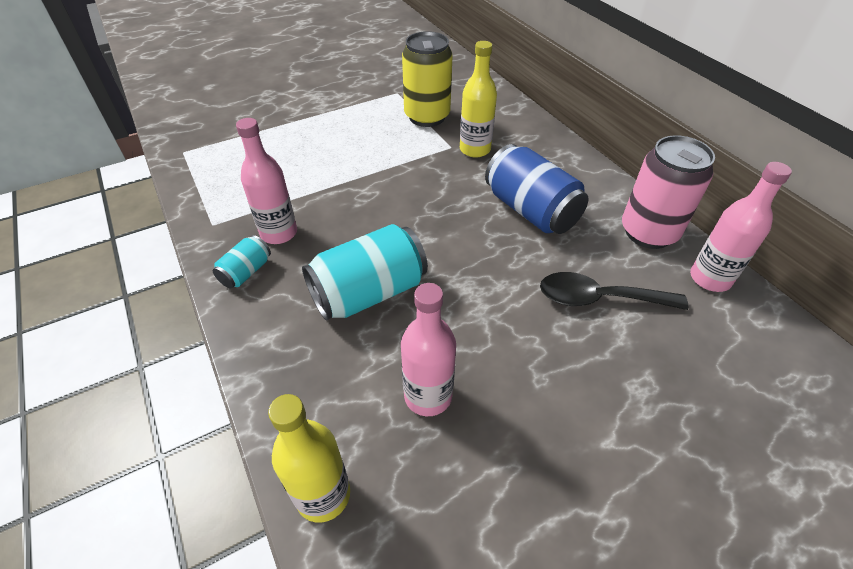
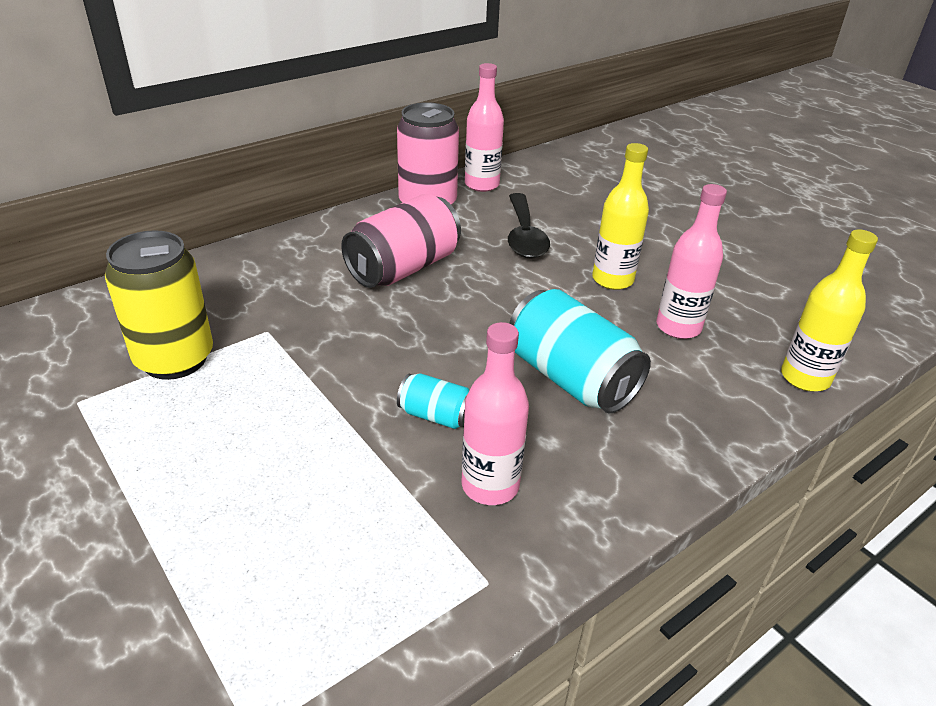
camera: 100 degrees left, 10 degrees down
(246, 272) = (578, 503): turquoise can -> turquoise can (436, 415)
(475, 149) = (276, 309): yellow bottle -> yellow bottle (612, 280)
(530, 210) = (404, 268): blue can -> pink can

